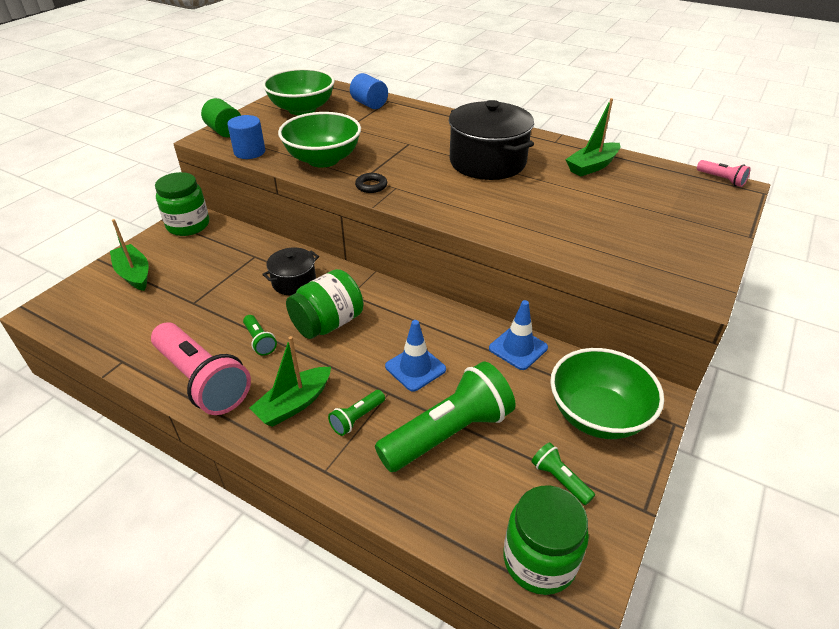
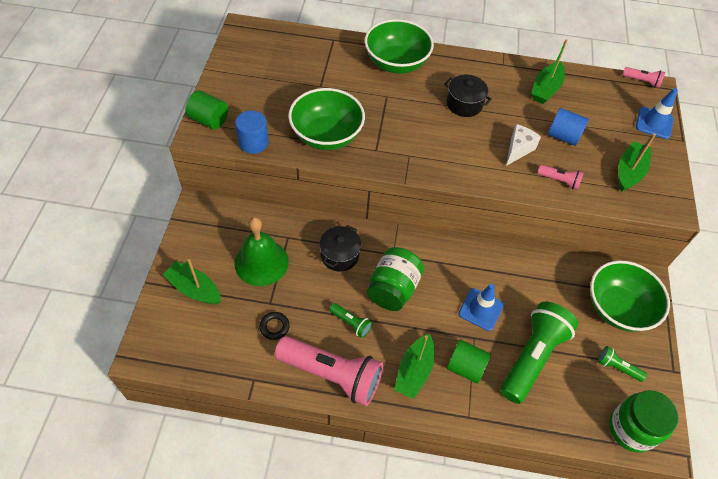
camera: 25 degrees left, 15 degrees up
(188, 225) = (202, 219): green jar -> none
(213, 269) = (261, 262): none -> green bell
(302, 109) = (261, 70): green bowl -> green bowl (396, 63)
(357, 418) = (465, 367): green flashlight -> green cylinder
(369, 104) = (319, 49): blue cylinder -> blue cylinder (563, 136)
(371, 186) = (388, 158): black ring -> black ring (274, 327)
(487, 162) = (464, 104): black pot -> black pot, size x0.55
(518, 348) = (541, 267): blue traffic cone -> blue traffic cone (654, 123)
(523, 205) = (518, 150): none -> white cheese
(556, 239) = (559, 181): none -> pink flashlight
(655, 249) = (629, 172): none -> green boat

